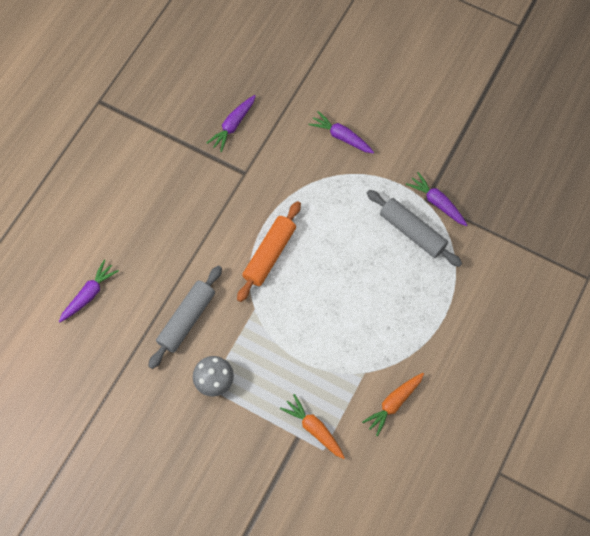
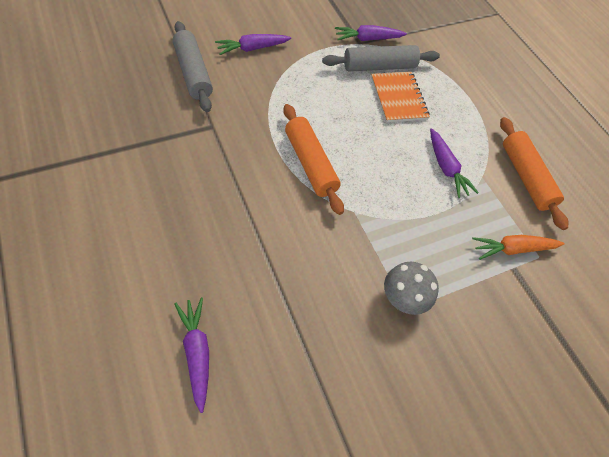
camera: 60 degrees left, 10 degrees down
(187, 319) = (315, 275): grey rolling pin -> grey rolling pin (193, 73)
(233, 125) = (156, 102): purple carrot -> purple carrot (446, 168)
(390, 267) = (398, 98): none -> orange notebook
(393, 403) = (525, 177): orange carrot -> orange rolling pin

